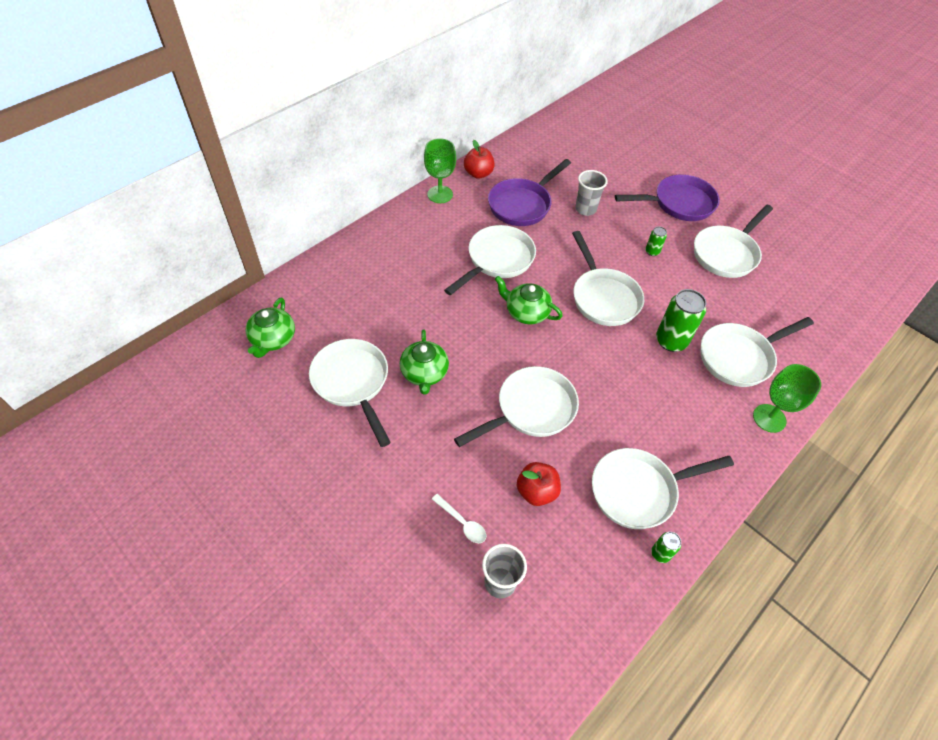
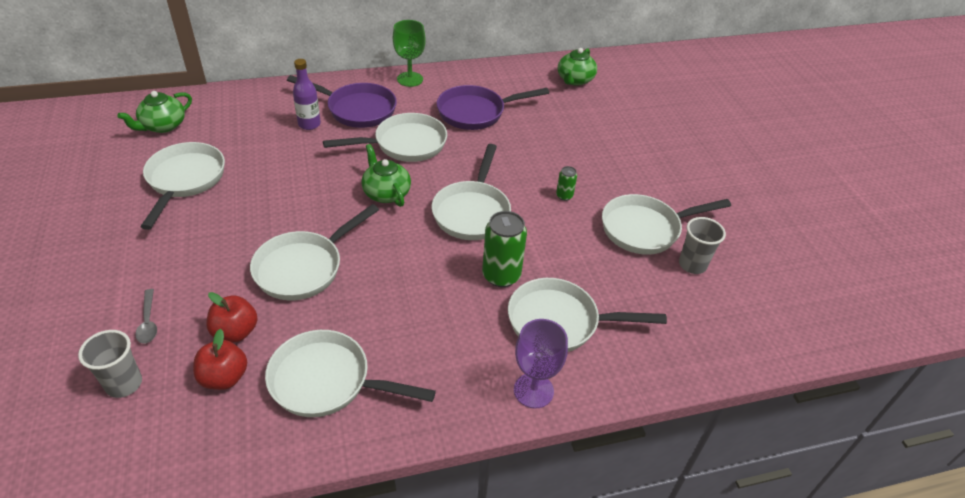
camera: 30 degrees right, 10 degrees down
(401, 277) = (309, 124): none -> purple bottle
(424, 373) = (247, 199): green teapot -> green teapot (575, 80)
(462, 523) = (148, 322): white spoon -> grey spoon
(478, 173) = (461, 76): red apple -> red apple (224, 377)
(531, 410) = (304, 267): white pan -> white pan turned 135 degrees clockwise
(585, 209) = (533, 138): grey cup -> grey cup (692, 265)
(660, 553) = (287, 445): green can -> none
(678, 203) = (637, 168): purple pan -> purple pan (357, 109)
(769, 418) = (533, 390): green goblet -> purple goblet

